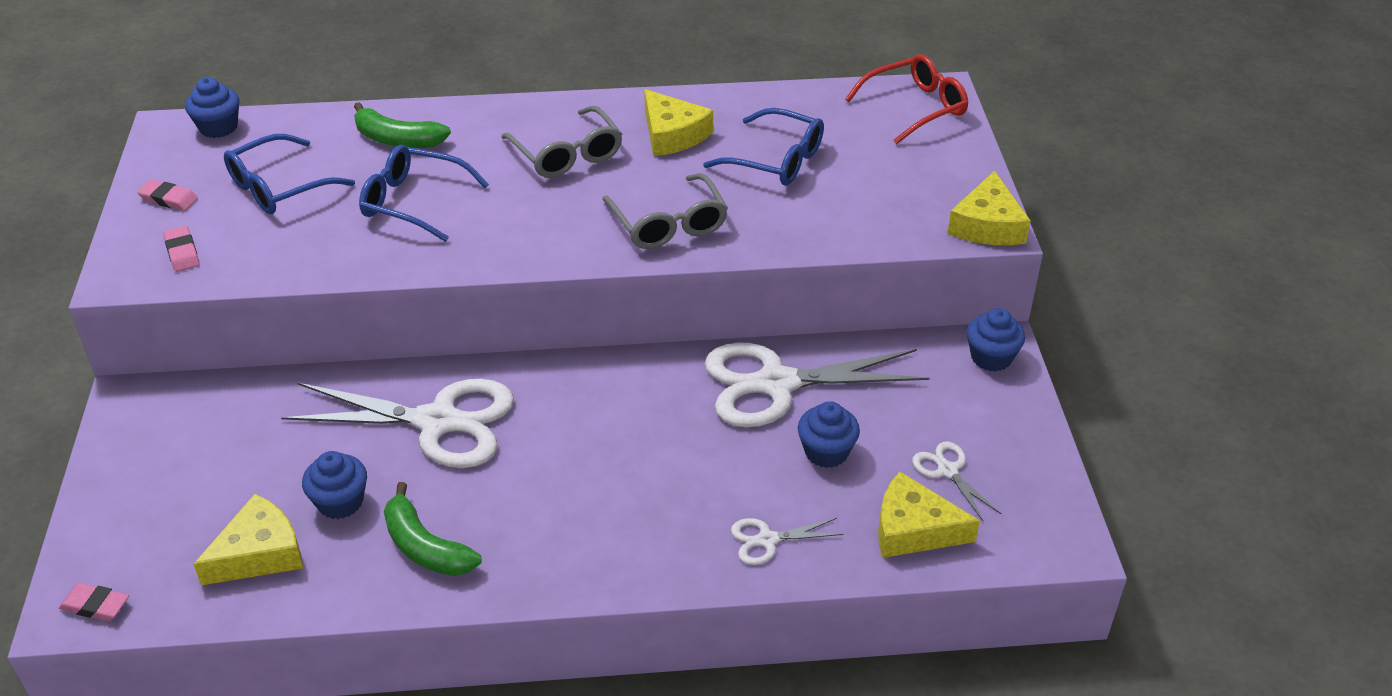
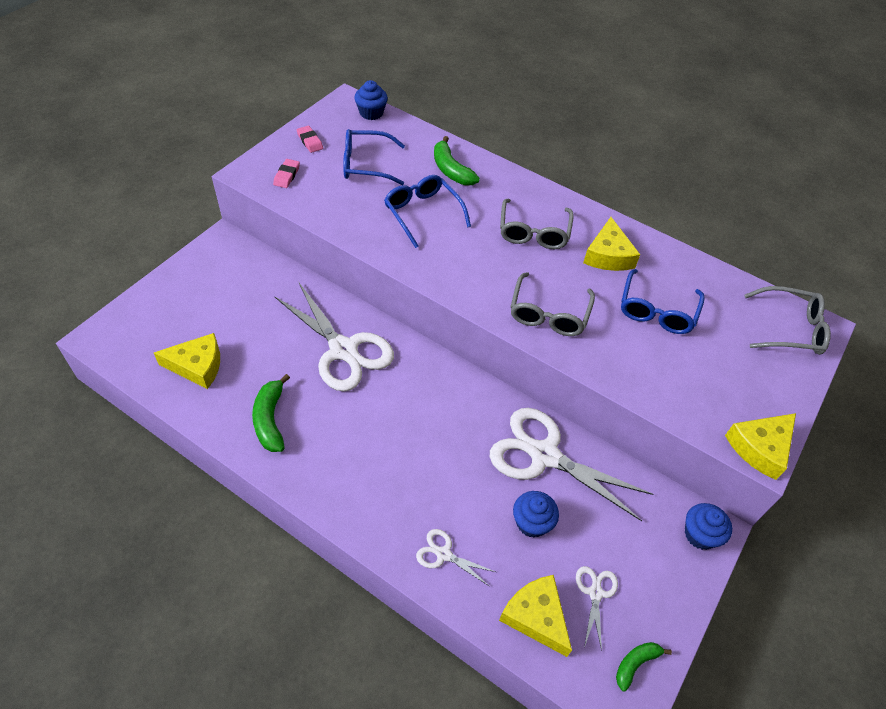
camera: 35 degrees right, 10 degrees up
(95, 605) = (109, 342): pink eraser -> none
(340, 502) = (257, 364): blue cupcake -> none
(775, 160) = (657, 310): blue glasses -> blue glasses turned 45 degrees clockwise
(914, 108) = (789, 329): red glasses -> grey glasses
(1040, 503) = (635, 664): none -> green banana

